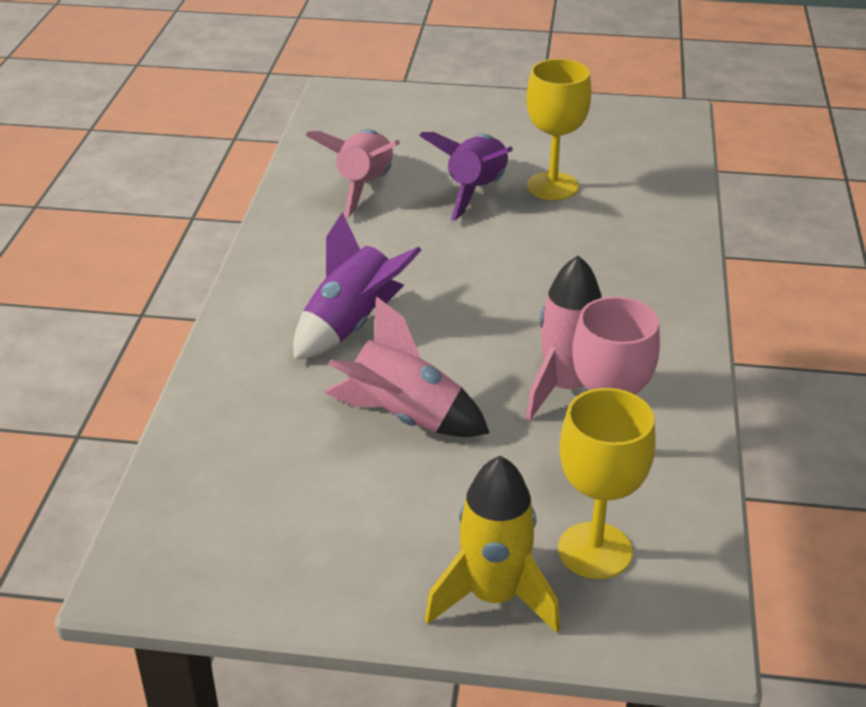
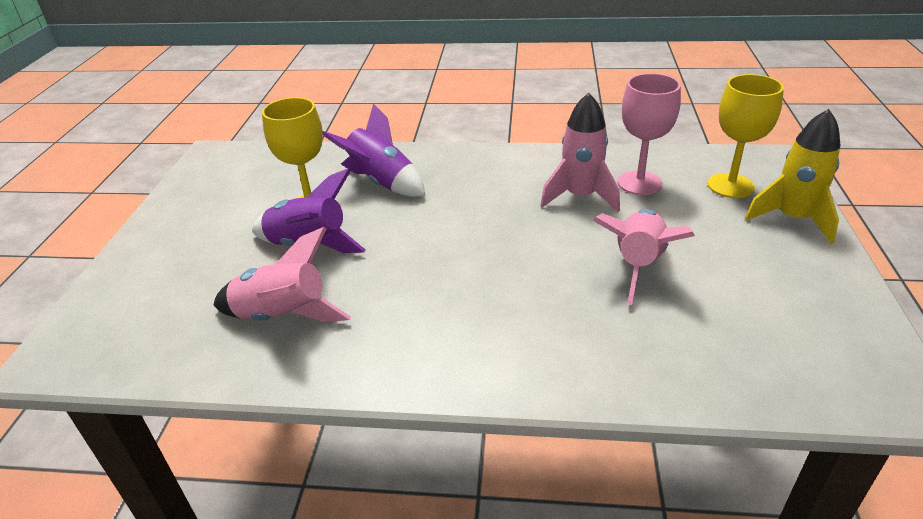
camera: 90 degrees left, 0 degrees up
(351, 325) = (524, 303): purple rocket -> purple rocket (381, 182)

